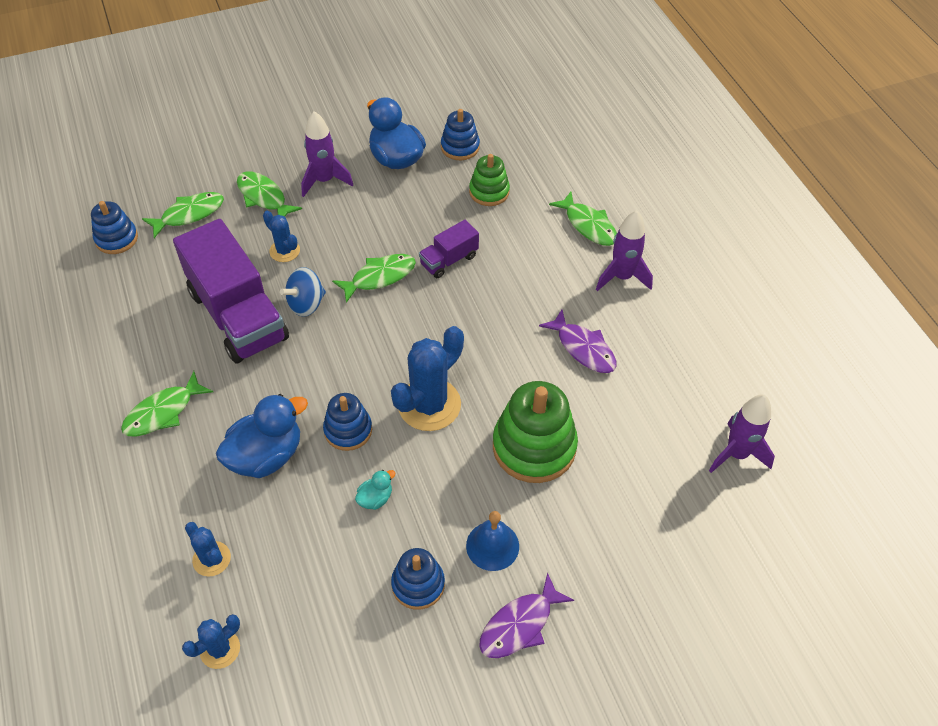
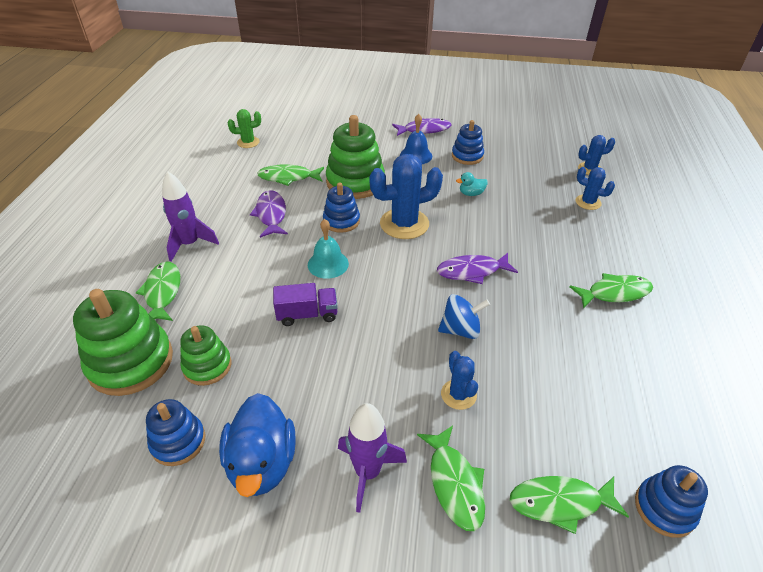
camera: 150 degrees left, 10 degrees down
(211, 559) = (588, 202): blue cactus -> blue cactus turned 45 degrees counterclockwise
(238, 315) = (530, 346): purple truck -> none
(266, 455) = (536, 238): blue duck -> none
(322, 372) = (472, 271): none -> purple fish
(348, 430) = (470, 231): blue stacking toy -> blue stacking toy (341, 221)
(379, 277) = (379, 326): green fish -> green fish (288, 177)
(471, 316) = (328, 264): none -> turquoise bell
(546, 171) = (131, 362): none -> green stacking toy
(736, 454) = (248, 142): purple rocket -> green cactus

